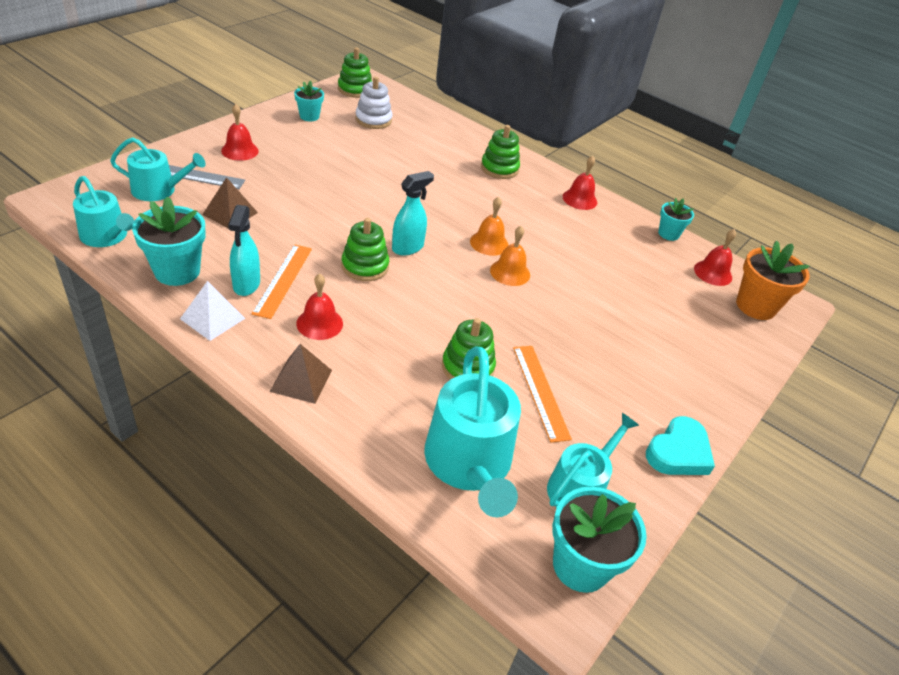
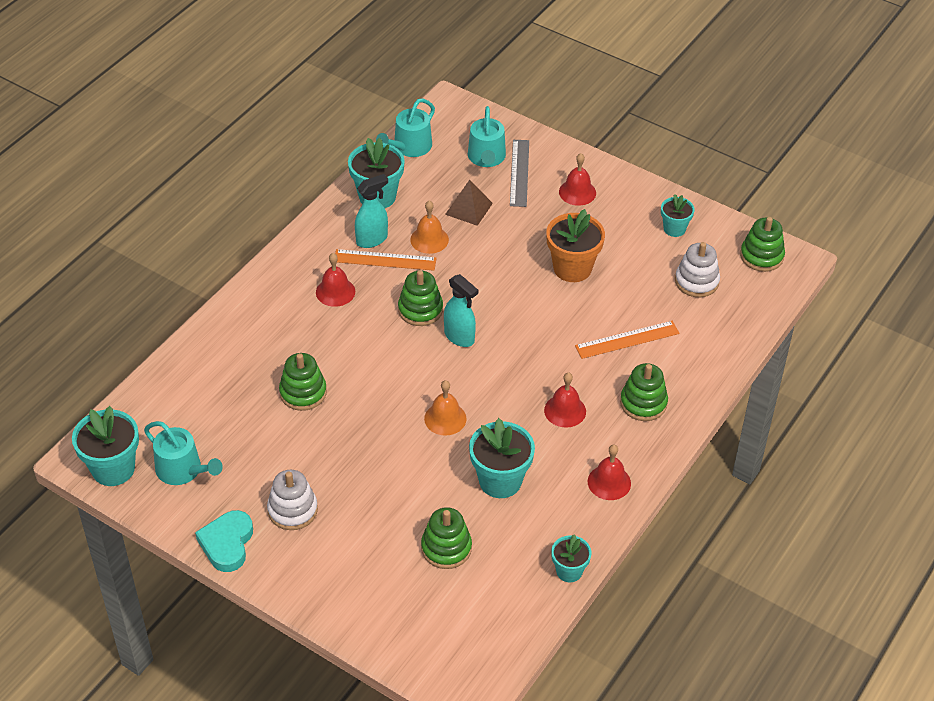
camera: 90 degrees right, 5 degrees up
(212, 318) = (326, 229): white pyramid -> none
(246, 285) = (372, 239): turquoise spray bottle -> turquoise spray bottle turned 150 degrees clockwise
(301, 380) = (268, 291): brown pyramid -> none
(469, 464) = (198, 400): turquoise watering can -> none
(489, 243) = (489, 400): orange bell -> orange bell (429, 239)
(540, 391) = (283, 444): orange ruler -> orange ruler (627, 340)
(581, 252) = (500, 481): none -> turquoise flower pot
(627, 393) = (292, 510): none -> white stacking toy
(657, 294) = (446, 548): none -> green stacking toy
(678, 452) = (227, 543): turquoise heart -> turquoise heart turned 60 degrees clockwise
(713, 273) = (503, 609): red bell -> red bell (565, 411)
(755, 306) = (452, 646): orange flower pot -> orange flower pot (572, 268)

